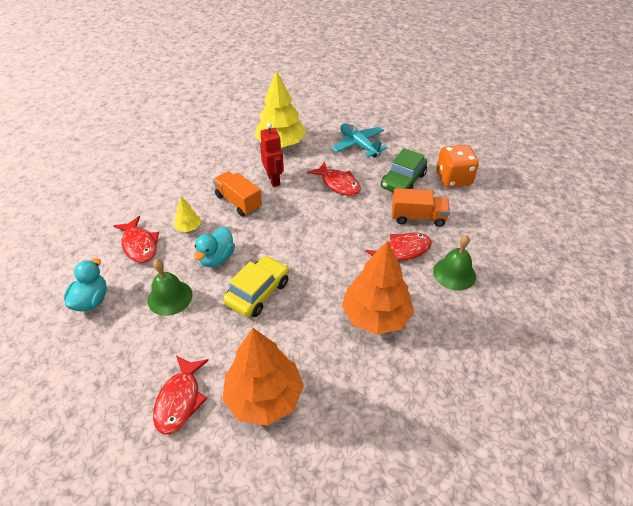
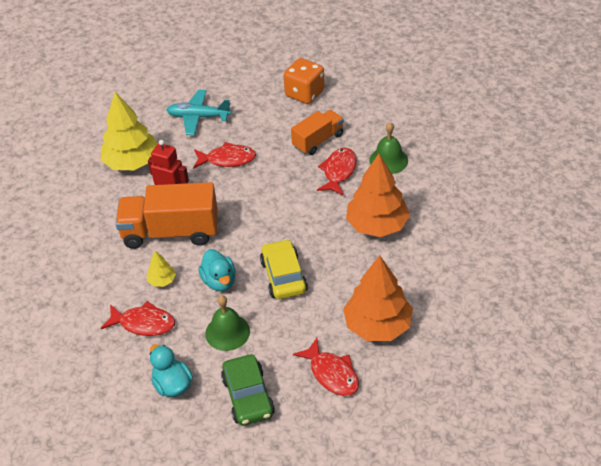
camera: 45 degrees left, 0 degrees up
(238, 202) = (171, 232): orange truck -> orange truck, size x1.66
(403, 181) = (272, 121): green car -> green car (248, 396)

